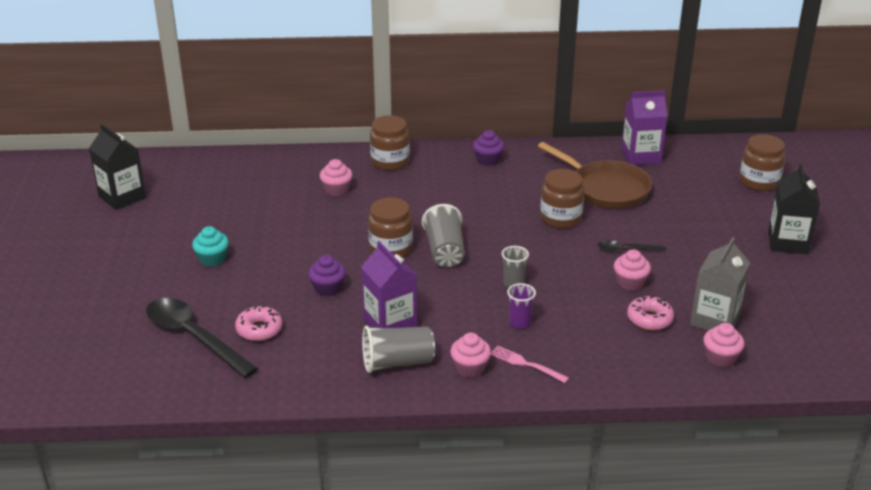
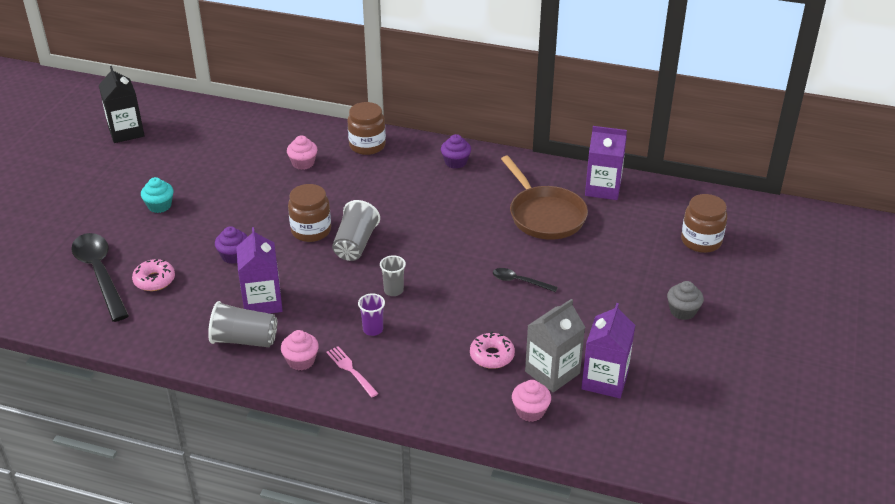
camera: 20 degrees right, 5 degrees up
(560, 218) = (481, 236): brown jar -> none
(630, 282) = (499, 315): pink cupcake -> none
(765, 315) = (605, 380): none -> purple carton
(787, 242) = (682, 311): black carton -> grey cupcake

